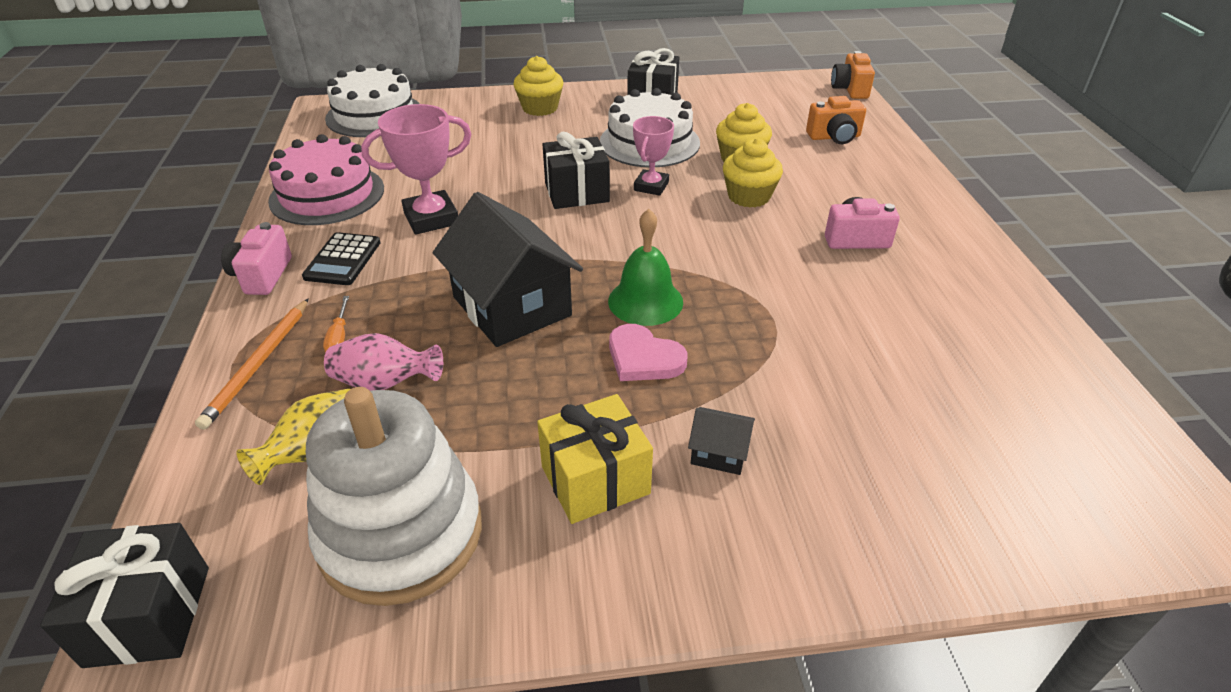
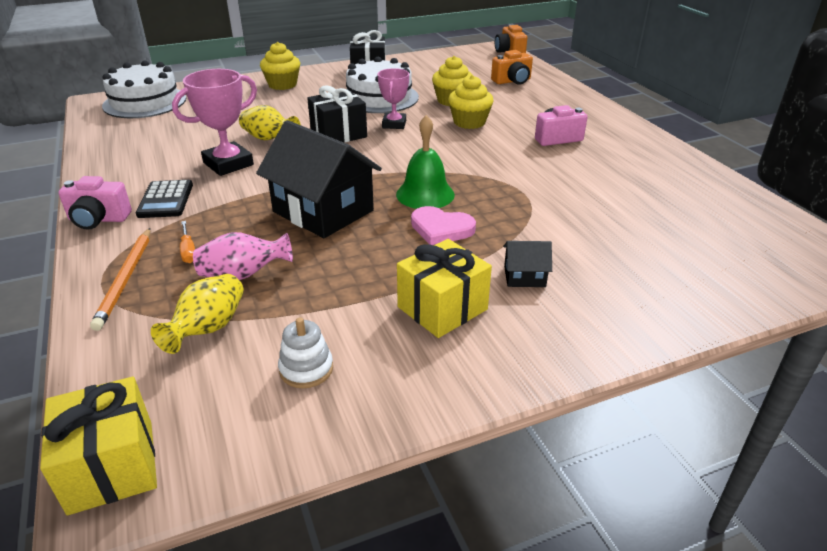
camera: 15 degrees left, 5 degrees down
(148, 615) = (111, 466): black gift -> yellow gift
(262, 275) = (98, 219): pink camera -> pink camera turned 75 degrees counterclockwise
(327, 194) = (129, 159): pink cake -> none
(401, 533) = (306, 369): white stacking toy -> white stacking toy, size x0.40
(492, 188) = (269, 139): none -> yellow vase

